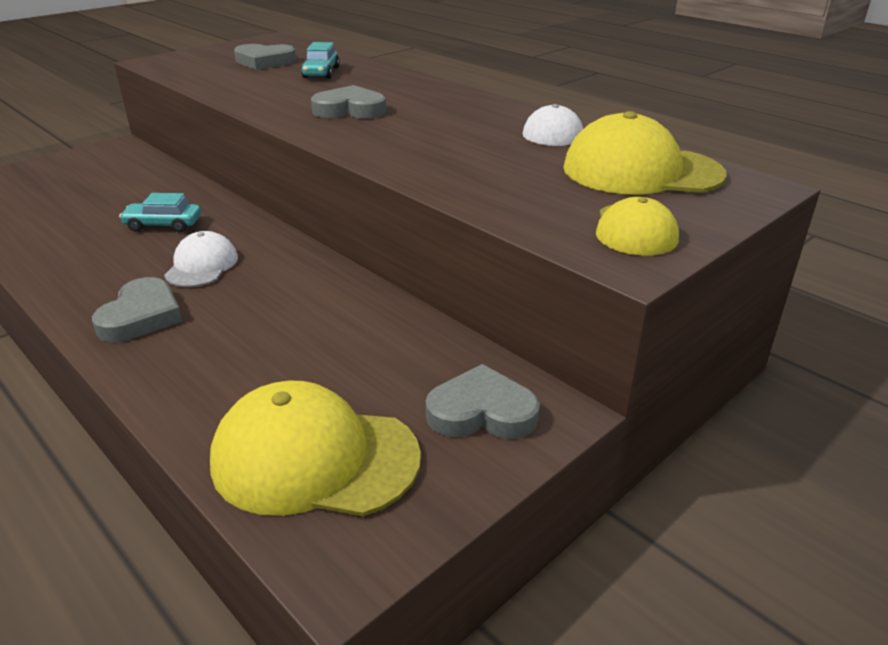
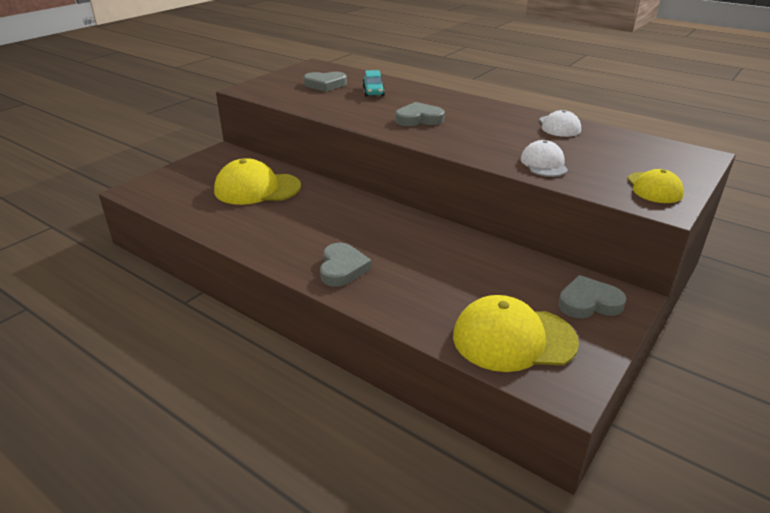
camera: 10 degrees left, 0 degrees up
(163, 225) = (305, 207): turquoise car -> none
(202, 265) = (354, 232): white cap -> white cap (544, 163)
(641, 171) = (631, 150): yellow cap -> yellow cap (257, 189)

